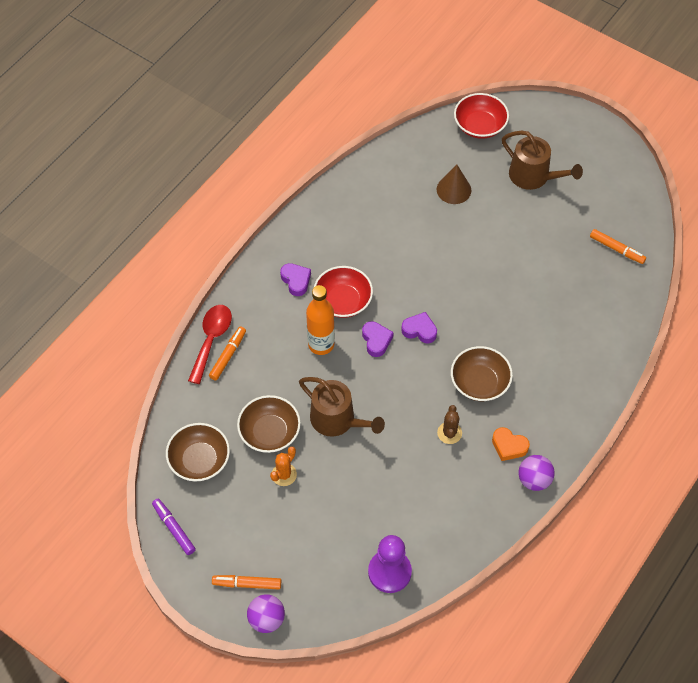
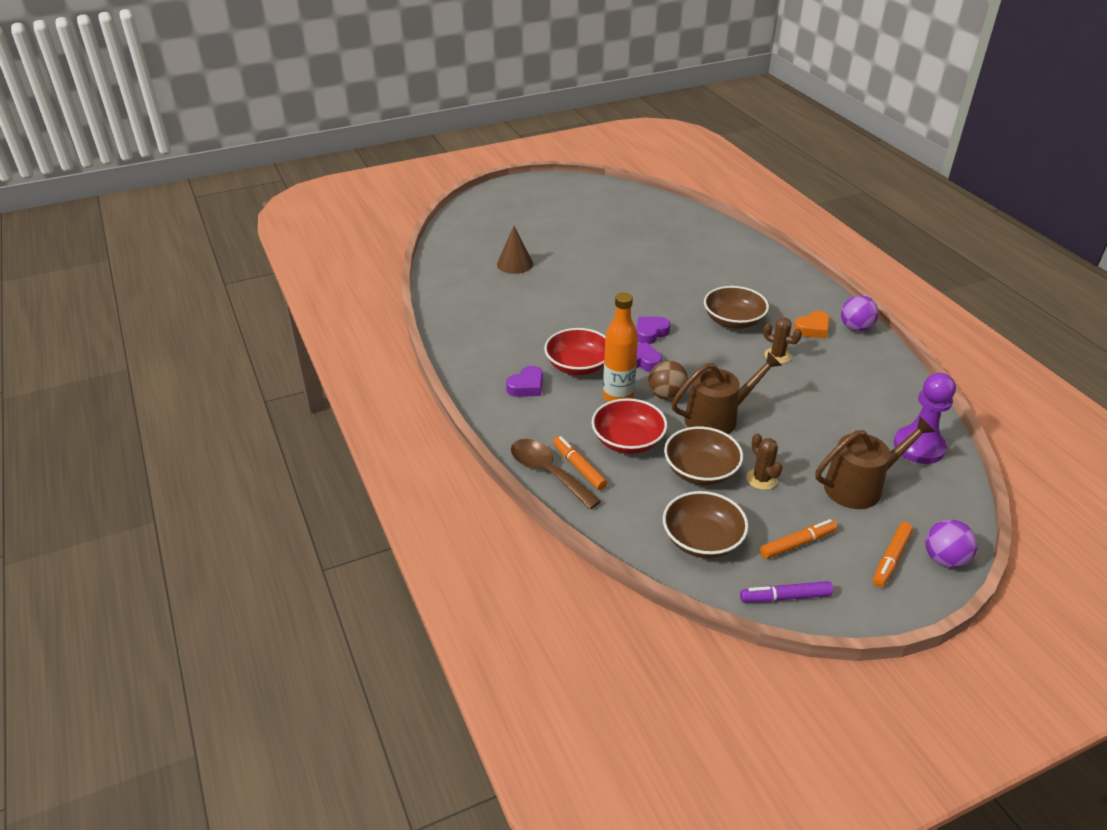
camera: 60 degrees left, 20 degrees down
(211, 340) = (547, 472): red spoon -> brown spoon
(284, 474) = (761, 479): orange cactus -> brown cactus
(296, 281) = (526, 386): purple heart -> purple heart turned 135 degrees clockwise
(344, 375) = (666, 395): none -> brown ball
(479, 126) = (462, 229): red bowl -> red bowl (628, 441)
(533, 176) = (543, 224): brown watering can -> brown watering can (859, 486)
(616, 249) = (652, 214): orange marker -> orange marker (797, 543)

